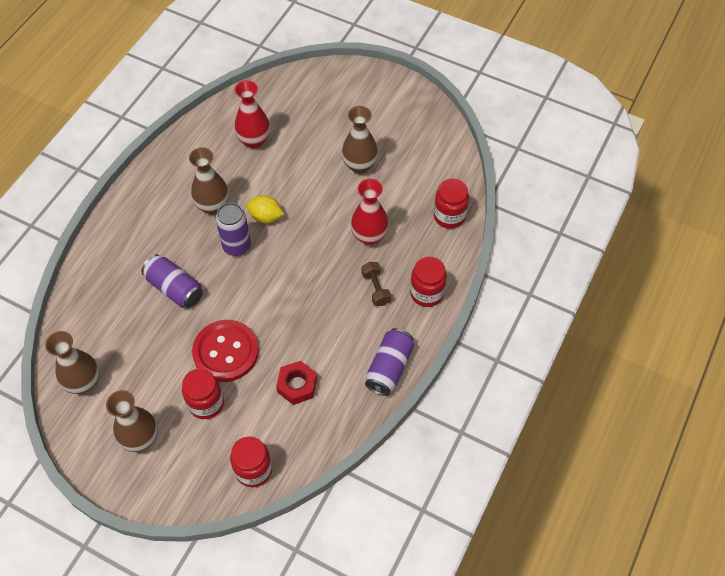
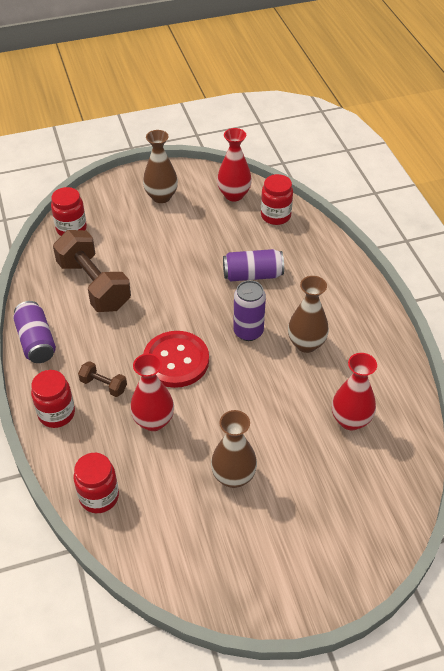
camera: 135 degrees right, 10 degrees down
(83, 382) = (234, 195): brown vase -> red vase
(206, 403) = (143, 236): red jar -> red jar (275, 216)
(226, 352) = (167, 268): red button -> red button (176, 361)
(266, 217) = (255, 368): yellow lemon -> none
(297, 385) = (94, 285): red nut -> brown dumbbell

